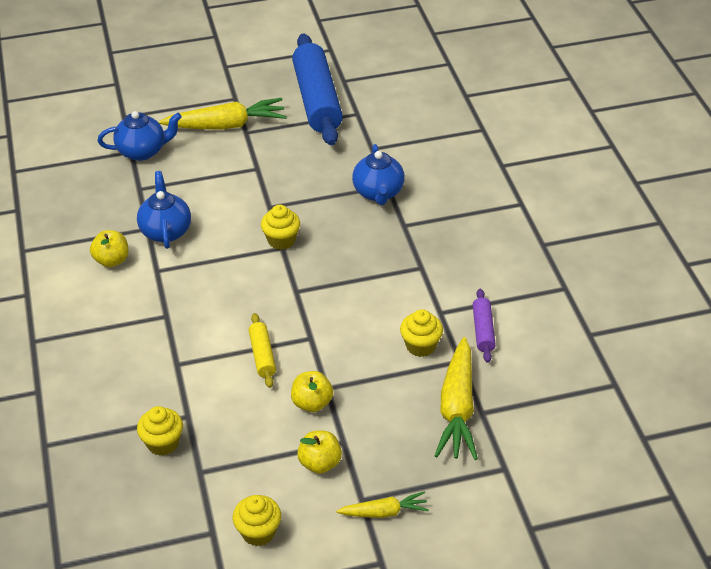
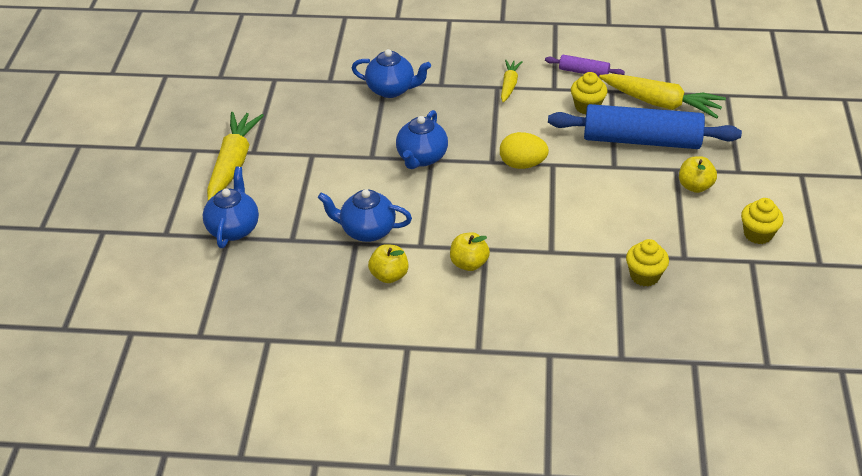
camera: 70 degrees left, 0 degrees up
(262, 355) = (562, 196): yellow rolling pin -> none
(281, 240) = (422, 158): yellow cupcake -> blue teapot
(301, 314) = (522, 164): none -> yellow egg
(312, 403) = (628, 178): yellow apple -> yellow apple (469, 263)
(317, 100) = (237, 98): blue rolling pin -> blue rolling pin (641, 140)
(384, 512) = (753, 162): yellow carrot -> yellow carrot (509, 85)

